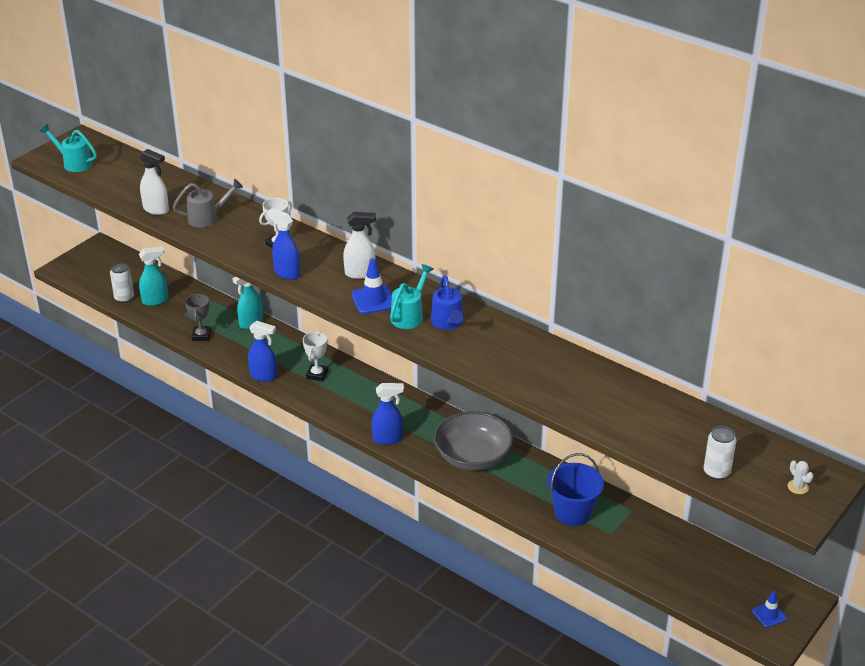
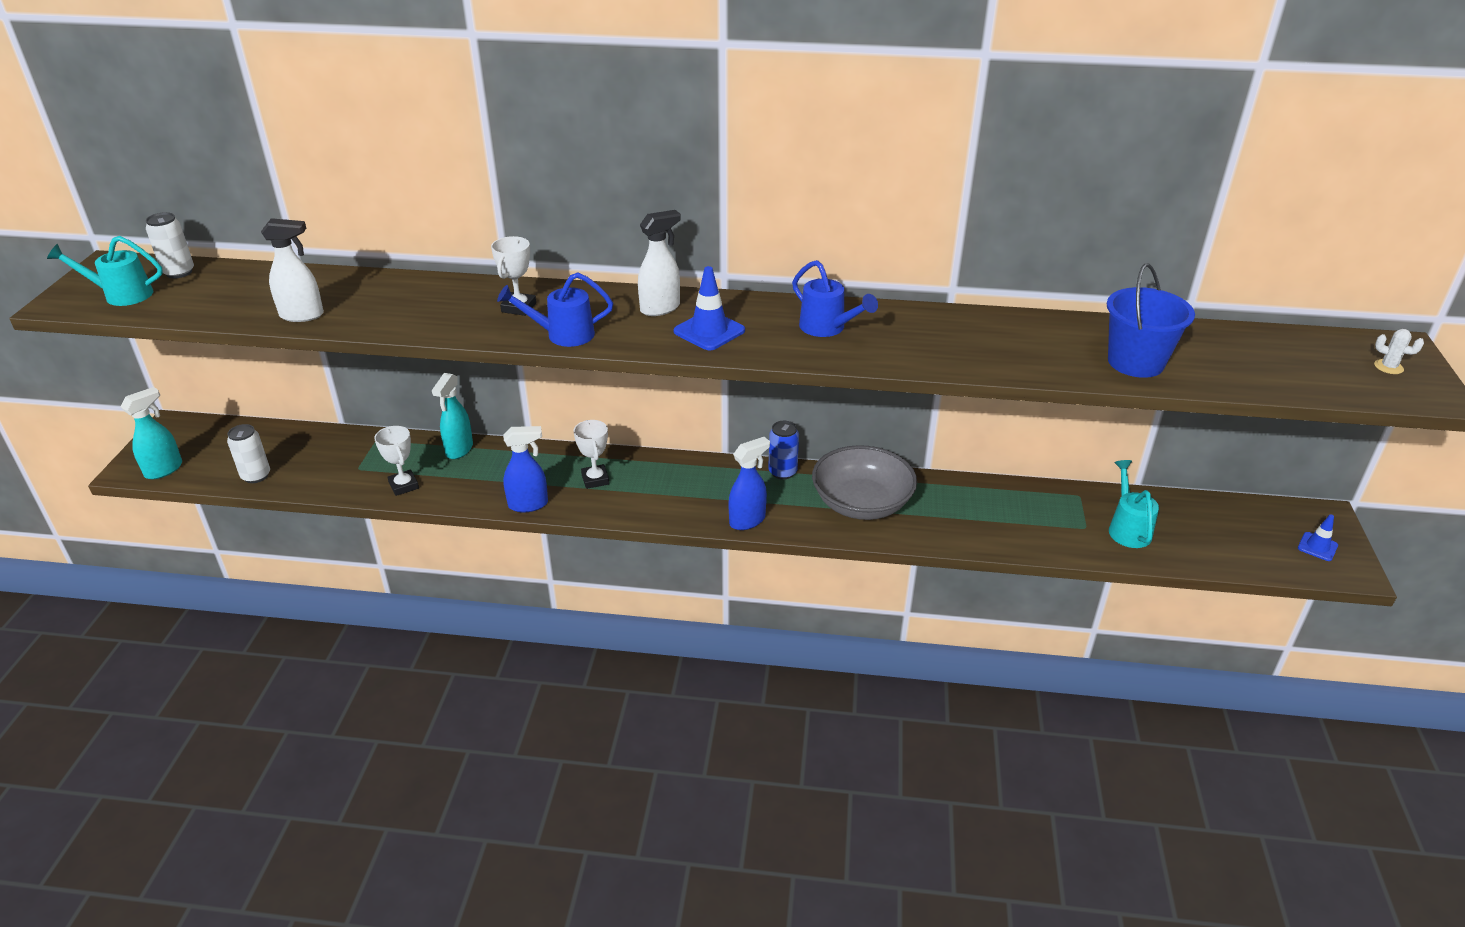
camera: 30 degrees left, 0 degrees up
(155, 300) = (305, 465): turquoise spray bottle -> turquoise spray bottle (164, 470)
(201, 336) = (404, 485): grey trophy -> white trophy
(207, 218) = (389, 305): grey watering can -> none
(287, 273) = (563, 335): blue spray bottle -> blue watering can
(409, 316) = (772, 334): turquoise watering can -> turquoise watering can (1128, 529)
(440, 415) = (782, 472): none -> blue can
(573, 512) = (1026, 521): blue bucket -> blue bucket (1135, 362)
(716, 472) = (1299, 381): white can -> white can (179, 272)

